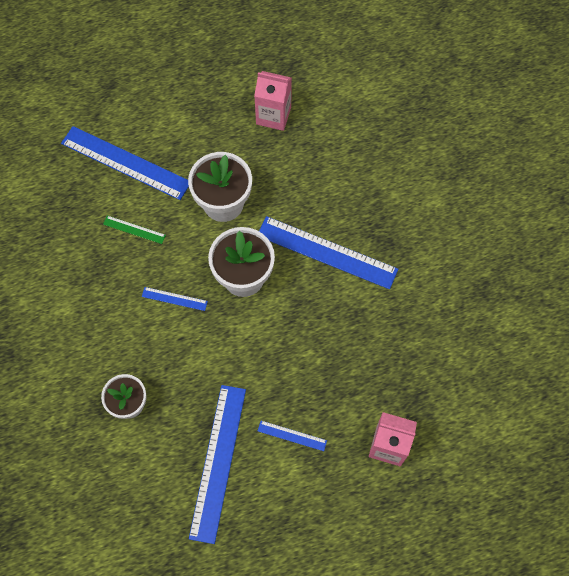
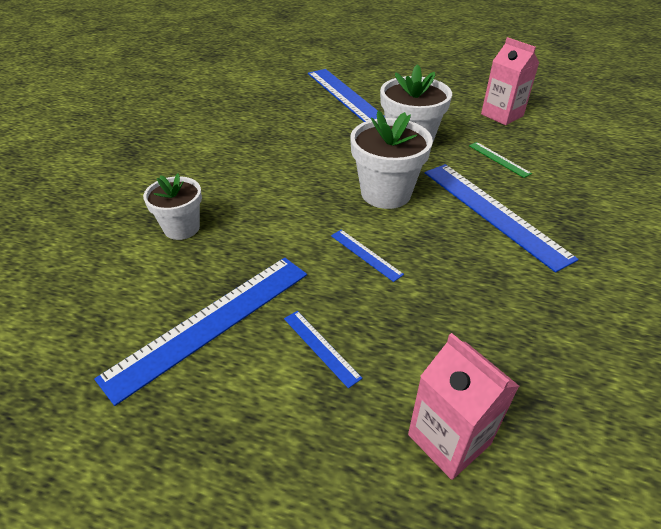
camera: 35 degrees right, 25 degrees down
(134, 229) = (314, 129): green ruler -> green ruler (499, 159)
(174, 299) = (304, 179): blue ruler -> blue ruler (366, 254)

